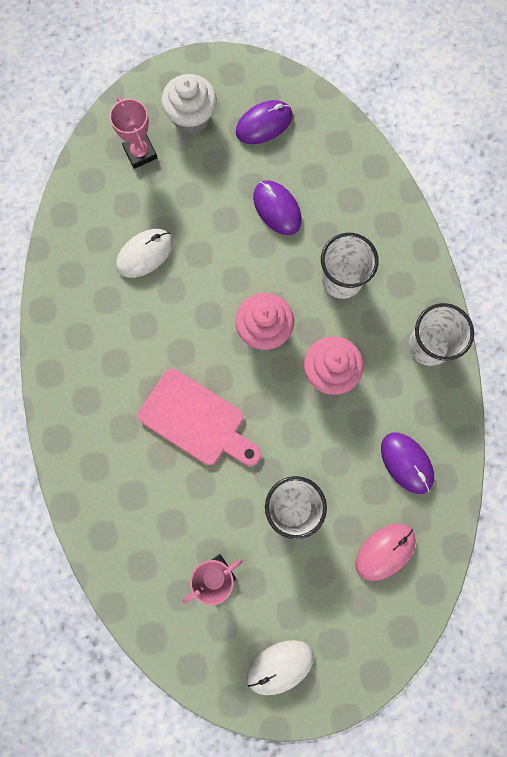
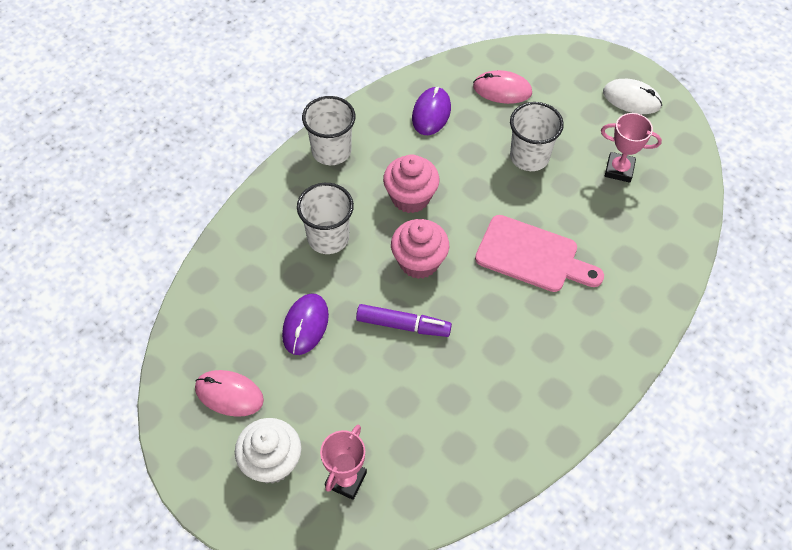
camera: 130 degrees left, 20 degrees down
(145, 254) = (438, 397): white mouse -> none
(196, 420) = (532, 256): pink cutting board -> pink cutting board turned 120 degrees clockwise
(220, 275) = (403, 325): none -> purple marker
(264, 124) = (229, 394): purple mouse -> pink mouse

